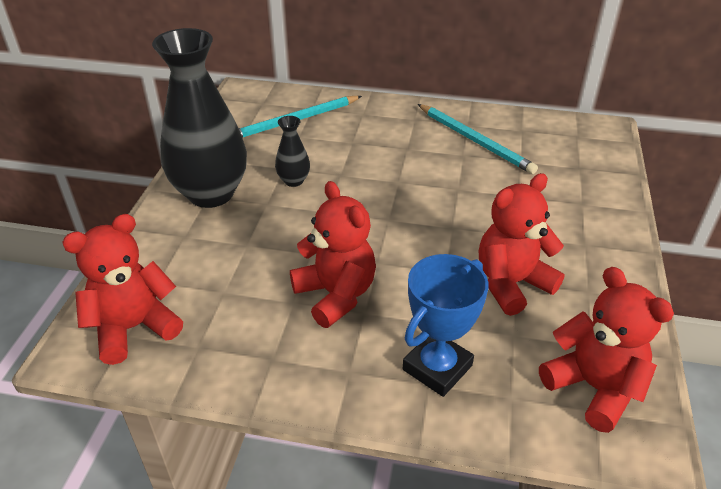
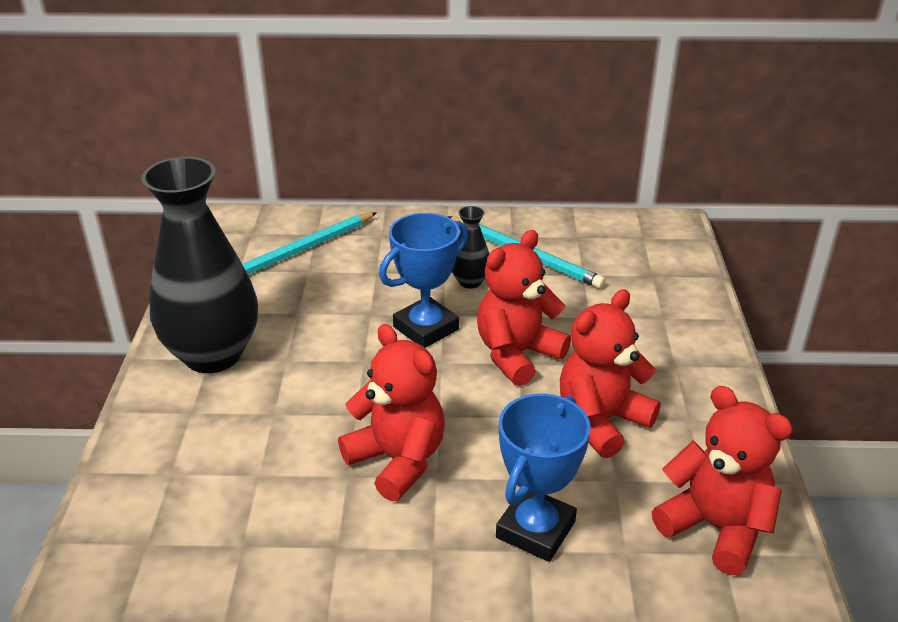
camera: 10 degrees left, 5 degrees down
(134, 328) = (155, 533): red teddy bear -> red teddy bear (517, 354)
(293, 181) = (314, 327): black vase -> black vase (470, 282)
(382, 191) = (426, 328): none -> blue trophy

